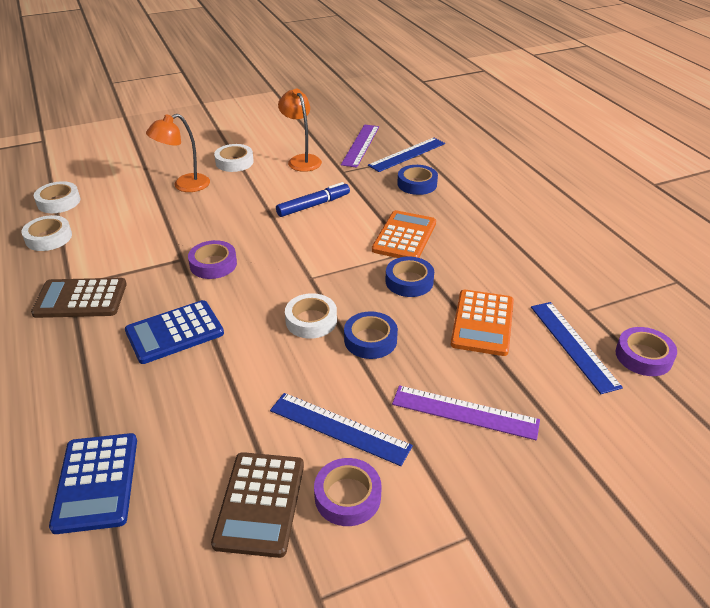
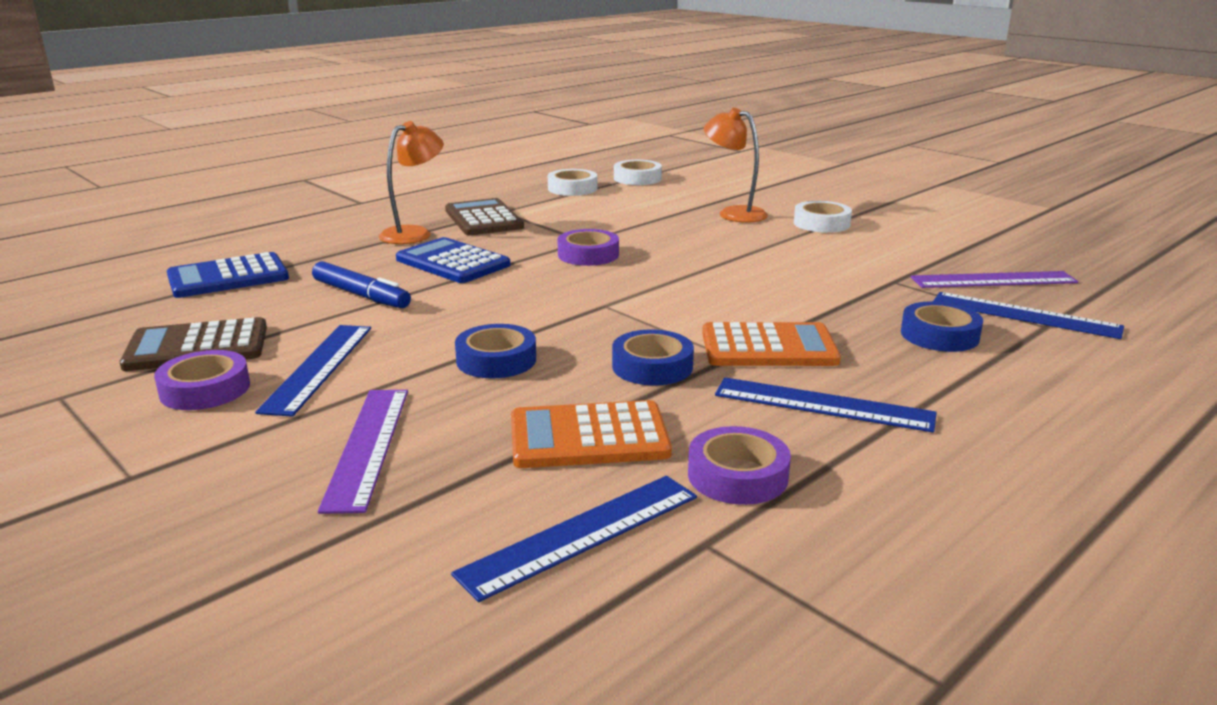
camera: 70 degrees right, 15 degrees down
(301, 160) = (885, 254): orange lamp -> orange lamp (414, 233)
(311, 321) = (515, 320): white tape -> none
(313, 205) = (777, 279): blue marker -> blue marker (361, 295)
(475, 241) = (823, 405): none -> blue ruler
(643, 356) = (595, 630): purple tape -> purple tape (737, 475)

